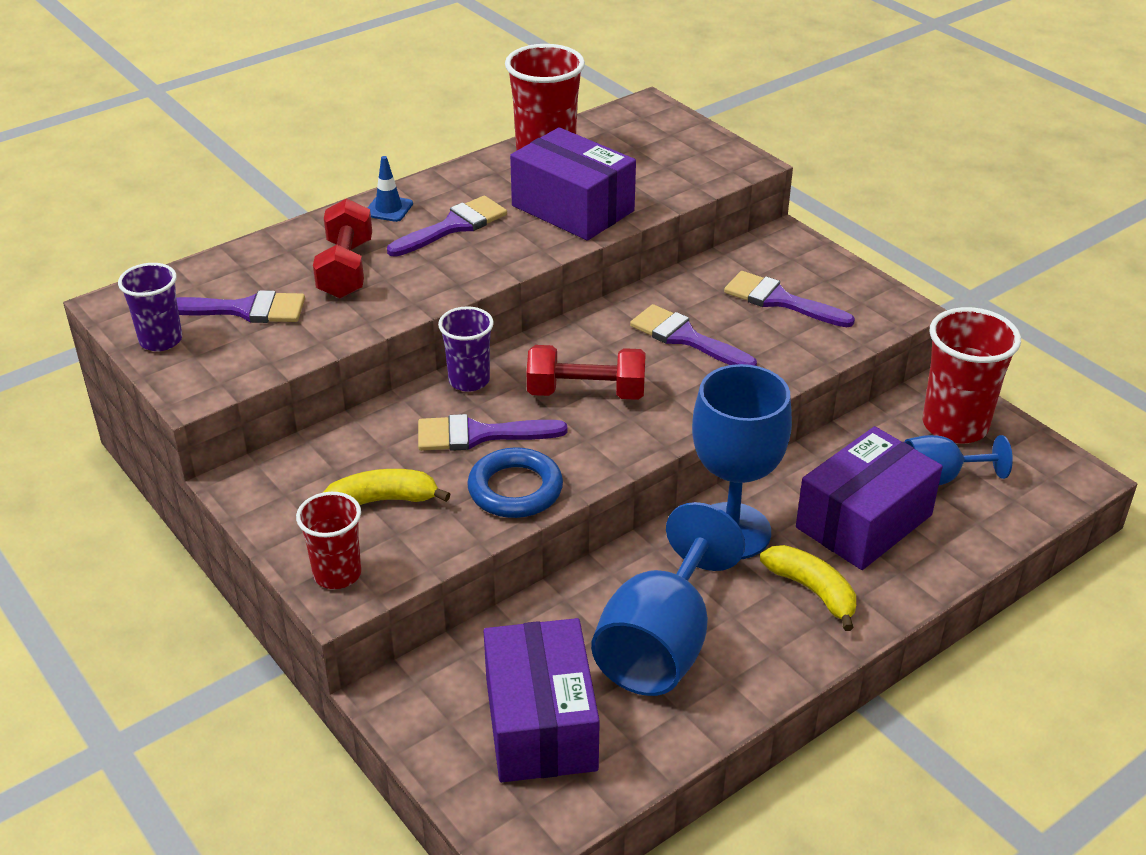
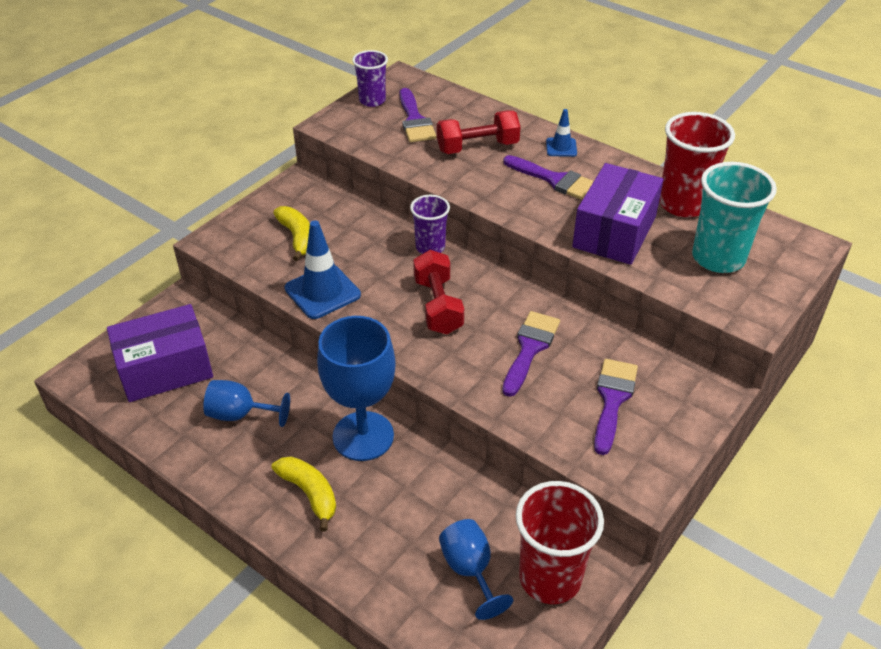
camera: 75 degrees right, 5 degrees up
(337, 574) = (229, 235): red cup -> none
(479, 435) = (373, 264): purple brush -> none
(515, 489) = (322, 292): blue ring -> blue traffic cone
(645, 159) = (718, 258): none -> turquoise cup
(660, 645) = (240, 414): blue goblet -> blue goblet, size x0.57
(812, 591) = (309, 493): yellow banana -> yellow banana turned 75 degrees counterclockwise
(864, 521) = (397, 519): purple box -> none

